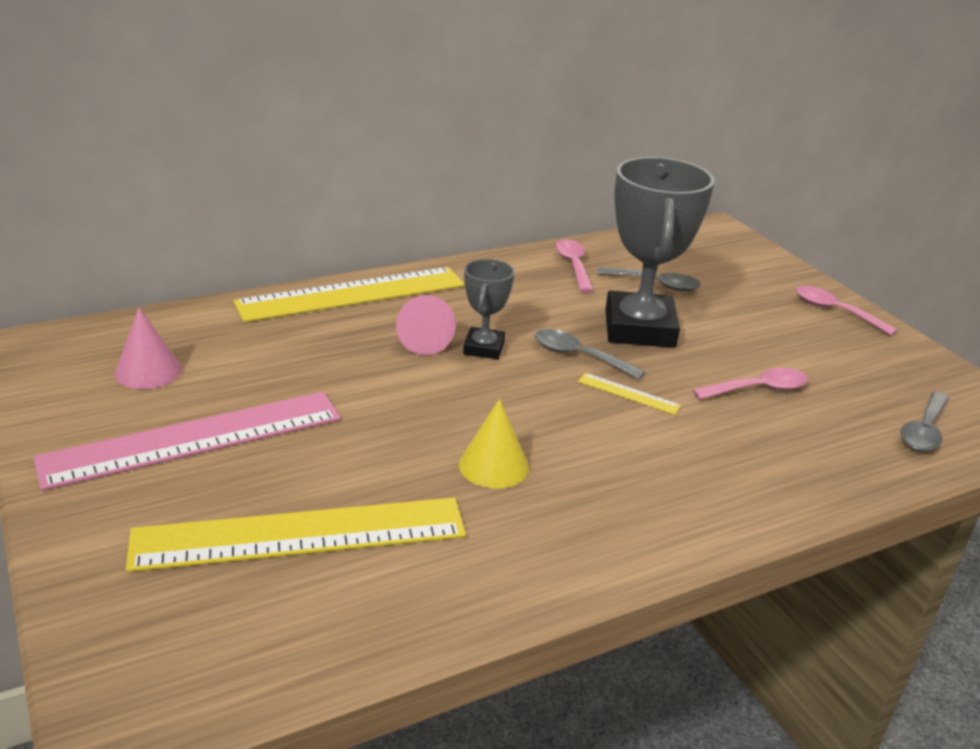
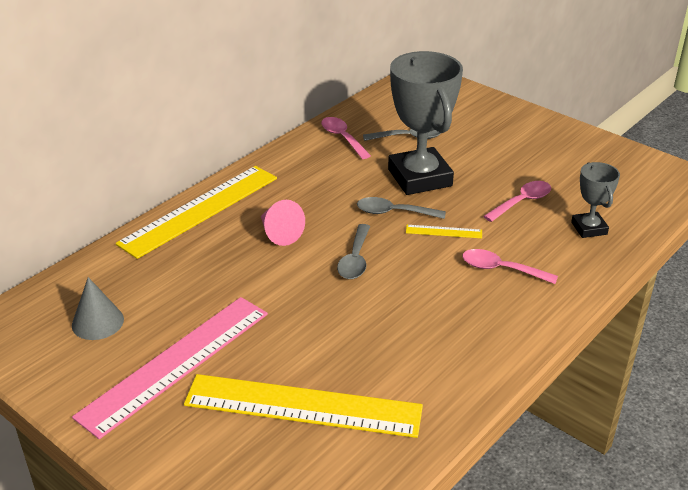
camera: 20 degrees left, 5 degrees up
(148, 371) = (97, 322): pink cone -> grey cone
(300, 534) = (303, 405): yellow ruler -> yellow ruler turned 45 degrees clockwise
(484, 348) = (326, 226): grey trophy -> grey trophy (589, 228)
(493, 466) = (392, 314): yellow cone -> none
(835, 311) = (536, 125): pink spoon -> pink spoon (501, 269)
(924, 431) = (634, 201): grey spoon -> grey spoon (355, 259)

